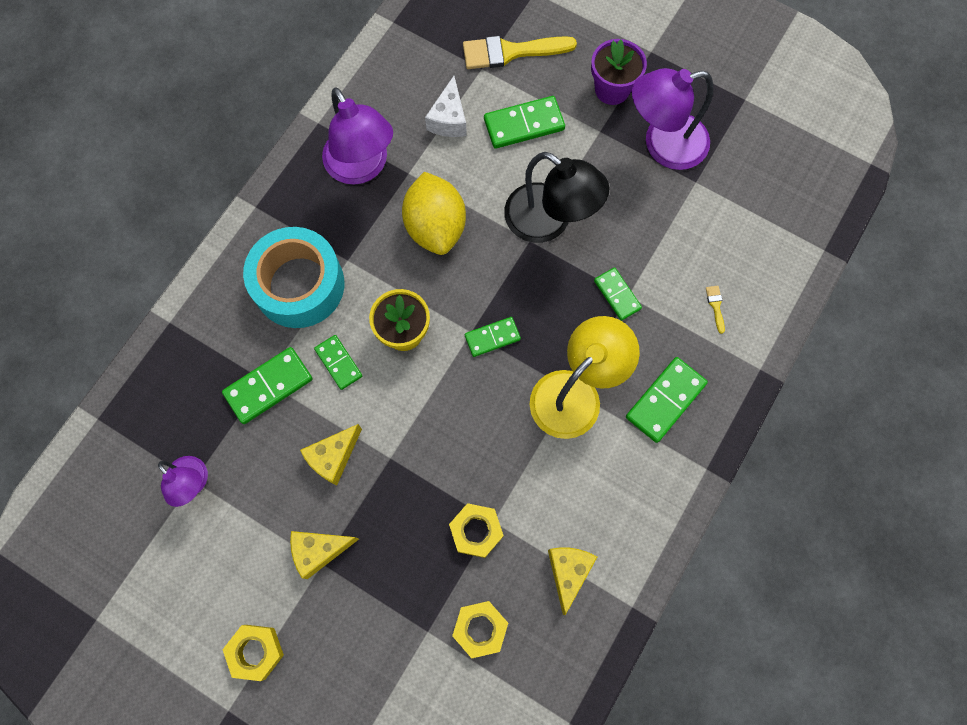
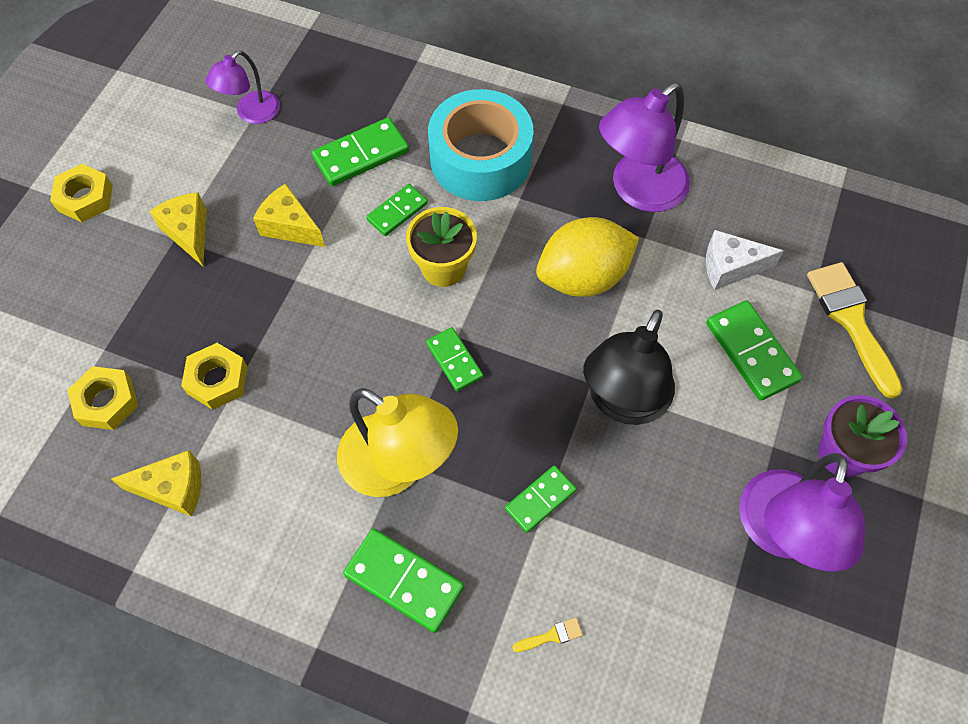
camera: 80 degrees right, 10 degrees down
(268, 386) = (361, 155): green domino -> green domino turned 75 degrees counterclockwise
(663, 145) = (779, 533): purple lamp -> purple lamp turned 135 degrees counterclockwise

